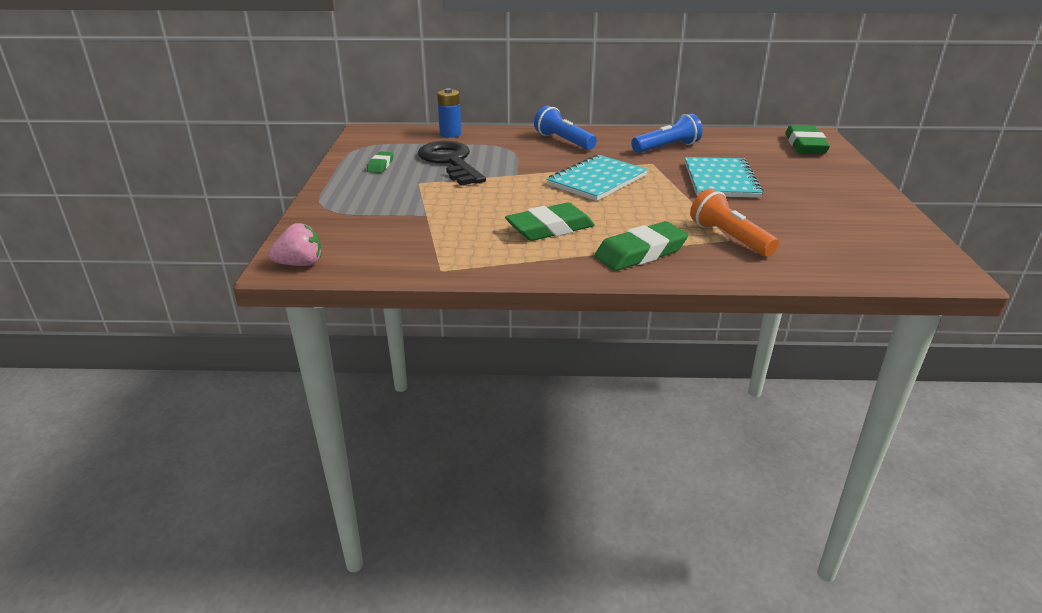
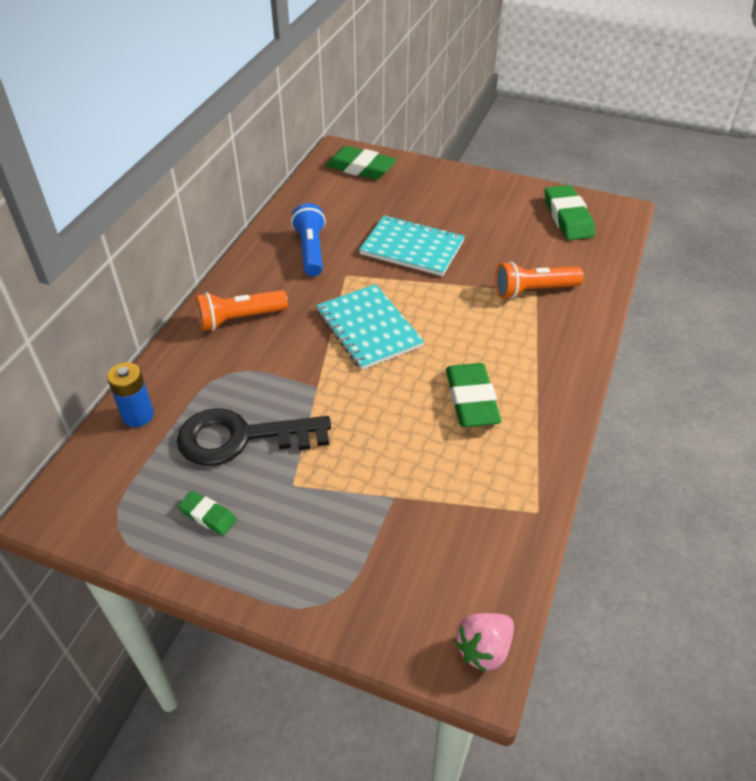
camera: 70 degrees left, 15 degrees up
(300, 264) = (484, 649): pink strawberry -> pink strawberry turned 135 degrees counterclockwise
(563, 141) = (239, 319): blue flashlight -> orange flashlight
(640, 253) = (544, 354): green eraser -> green eraser (567, 217)

